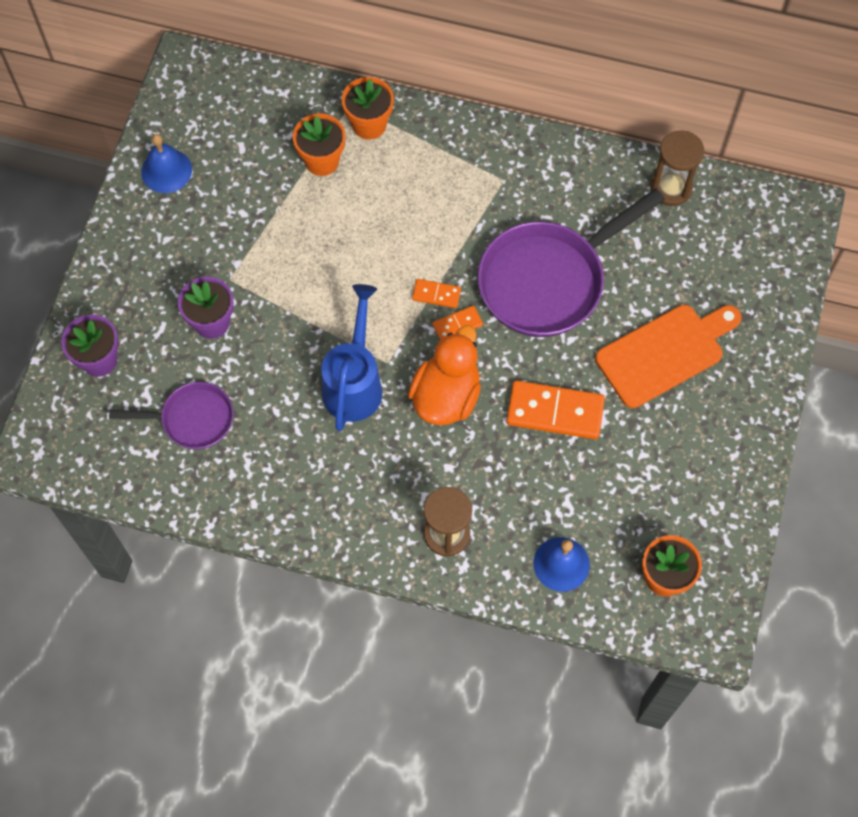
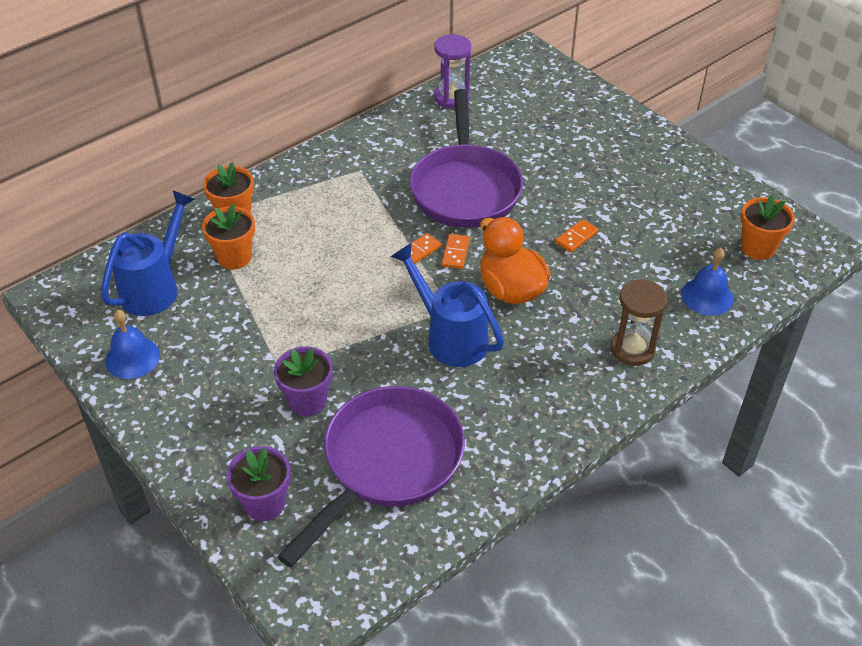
camera: 55 degrees left, 20 degrees down
(192, 419) = (387, 463): purple pan -> purple pan, size x1.81
(246, 130) = (155, 287): none -> blue watering can
(555, 412) = (576, 237): orange domino -> orange domino, size x0.51
(665, 353) = (577, 161): orange cutting board -> none
(671, 188) = (452, 97): brown hourglass -> purple hourglass

